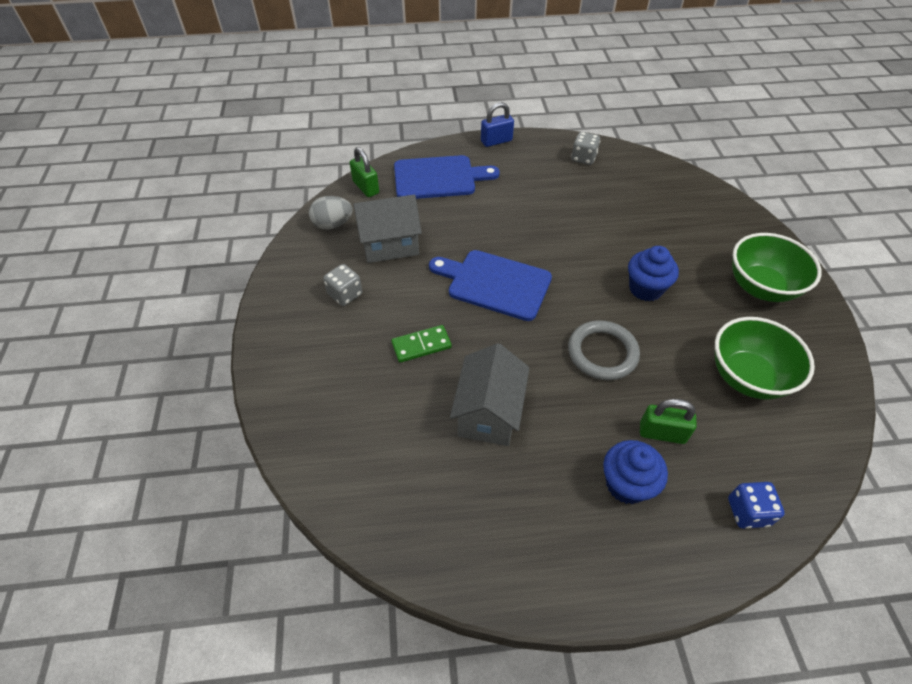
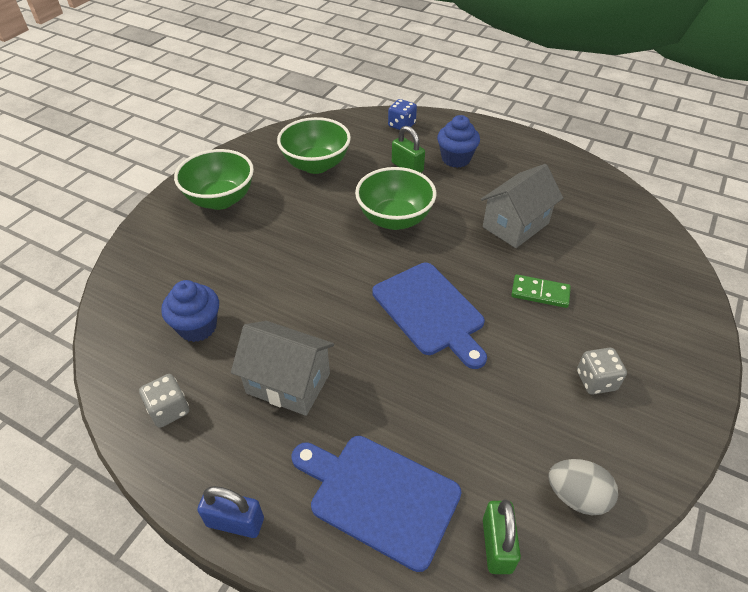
camera: 145 degrees left, 5 degrees down
(390, 245) = (513, 418): grey house -> grey house (288, 383)
(602, 353) = (394, 219): grey ring -> green bowl
(645, 289) = (305, 241): blue cupcake -> blue cupcake (197, 327)

